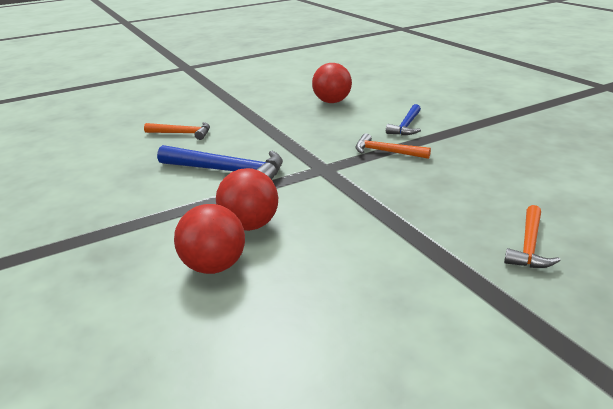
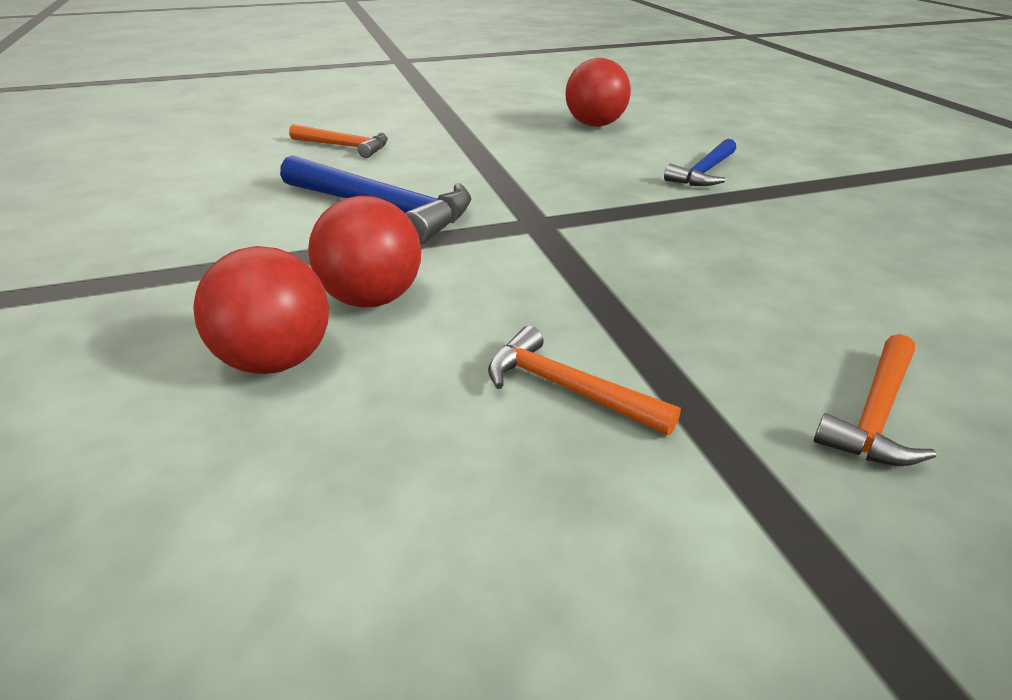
camera: 10 degrees right, 5 degrees up
(386, 152) = (654, 209): orange hammer -> orange hammer (567, 388)

